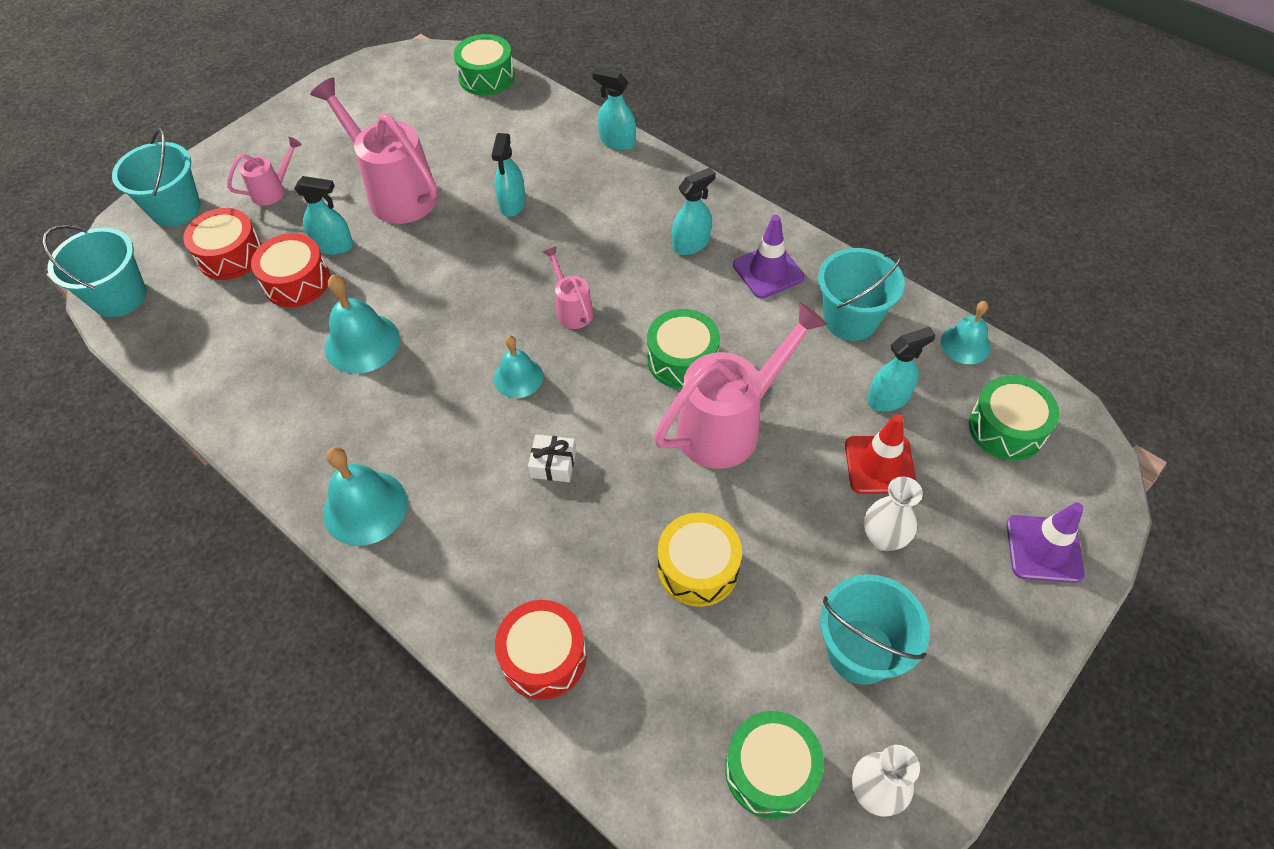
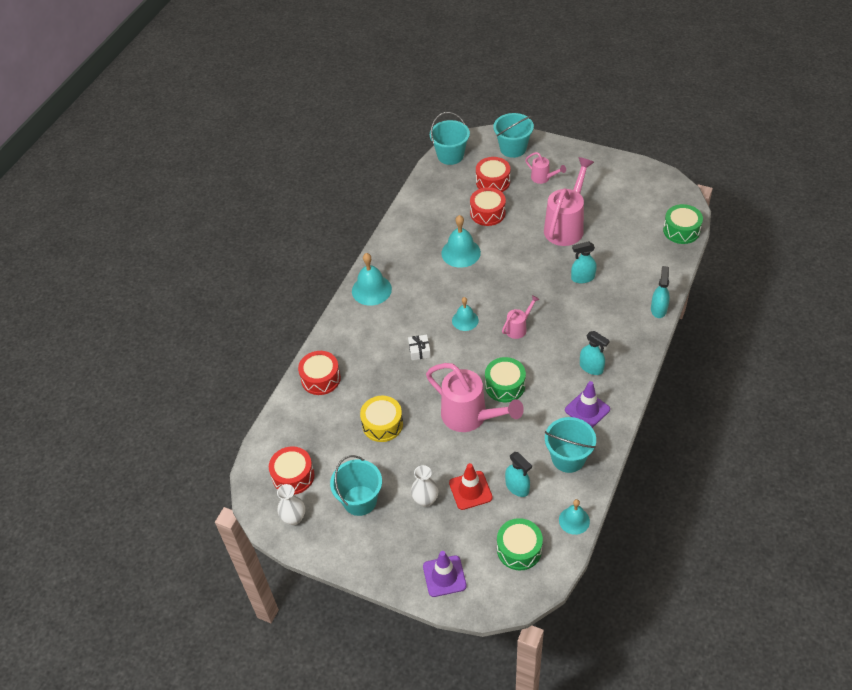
camera: 75 degrees right, 5 degrees down
(334, 245) = (517, 217): turquoise spray bottle -> none
(770, 770) = (293, 476): green drum -> red drum

